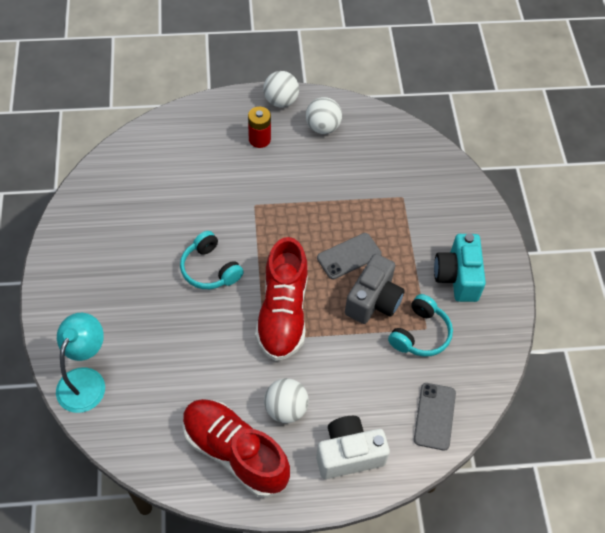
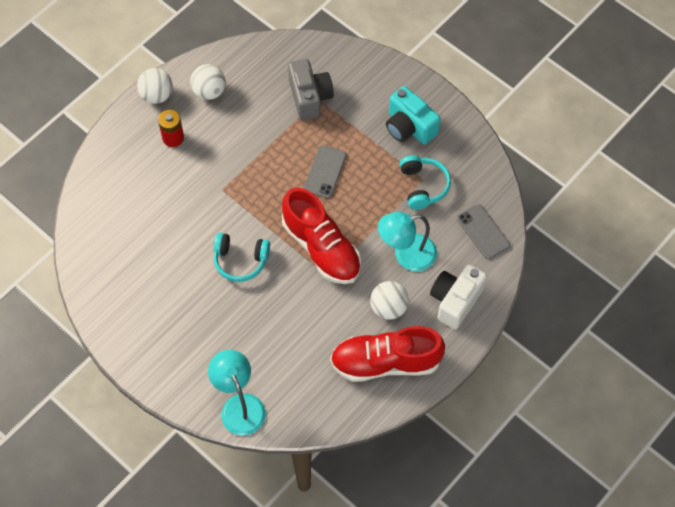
camera: 40 degrees left, 5 degrees up
(346, 378) = (406, 255): none -> turquoise lamp
(373, 300) = (372, 189): grey camera -> grey camera (310, 97)

